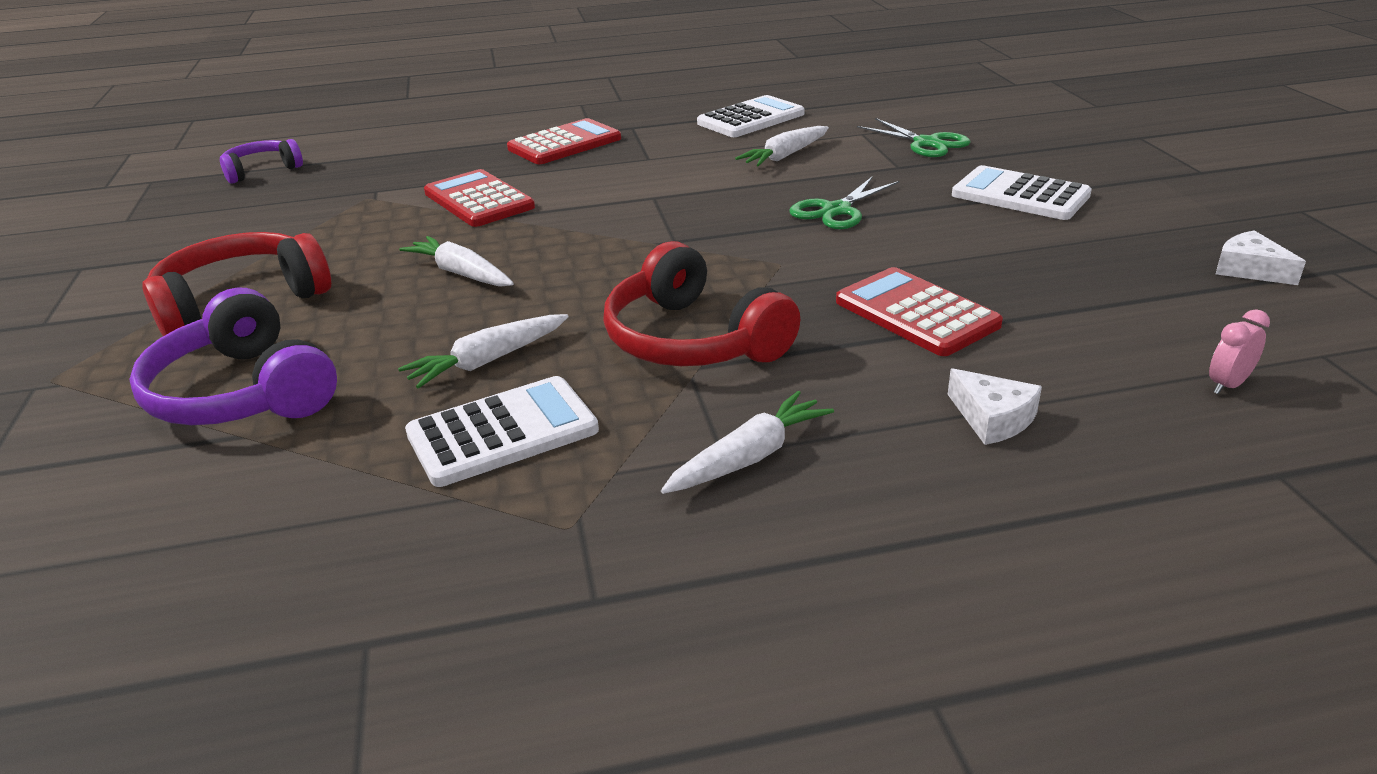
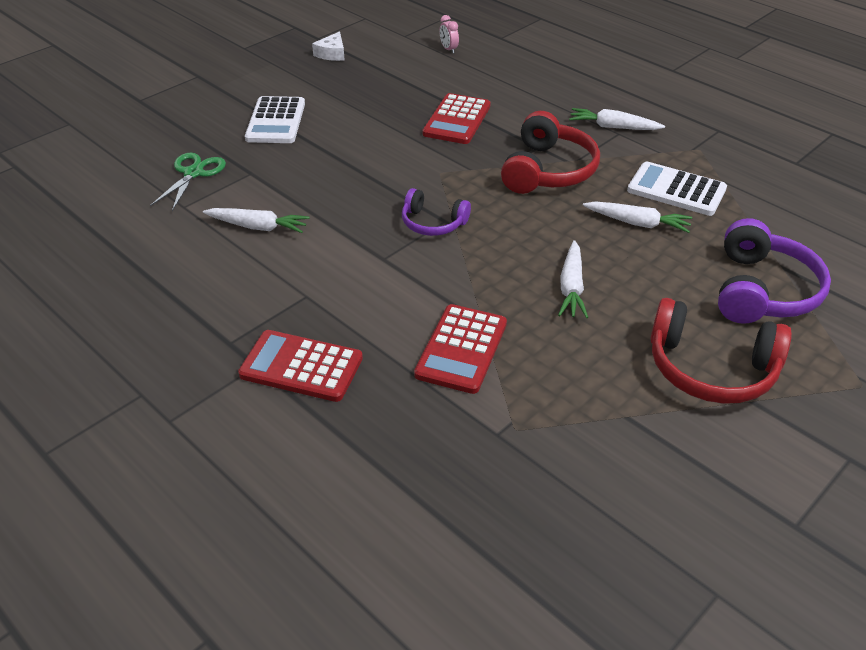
camera: 125 degrees left, 10 degrees up
(262, 170) = (531, 582): purple headphones -> purple headphones (433, 223)
(751, 119) = (171, 276): white calculator -> none
(836, 210) = (348, 175): green scissors -> none
(992, 418) = (525, 87): white cheese -> none
(1227, 385) = (448, 49): pink clock -> pink clock turned 45 degrees clockwise

